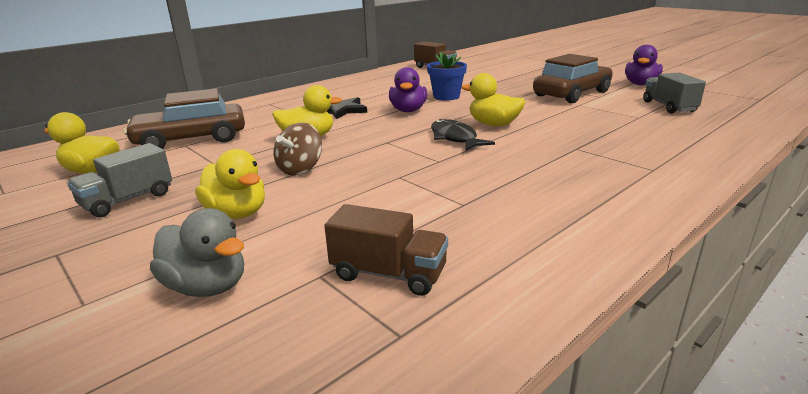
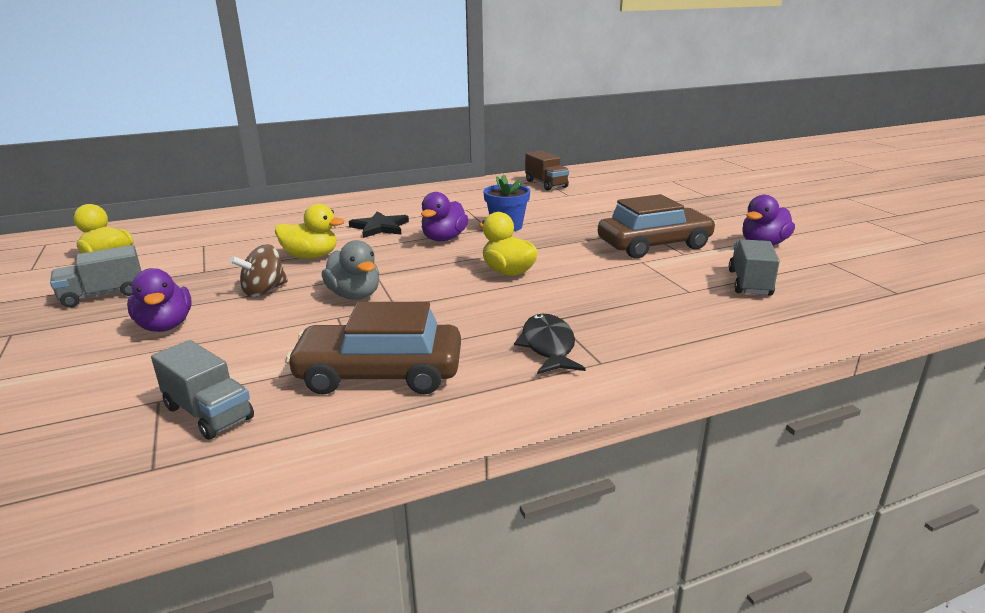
camera: 20 degrees right, 0 degrees up
(191, 139) = (214, 240): brown car -> brown car (379, 374)
(207, 286) = (73, 388): grey duck -> grey duck (354, 295)
(237, 213) = (165, 326): yellow duck -> purple duck
(388, 274) = (208, 413): brown truck -> grey truck
(455, 138) = (445, 282): black fish -> black fish (548, 346)

